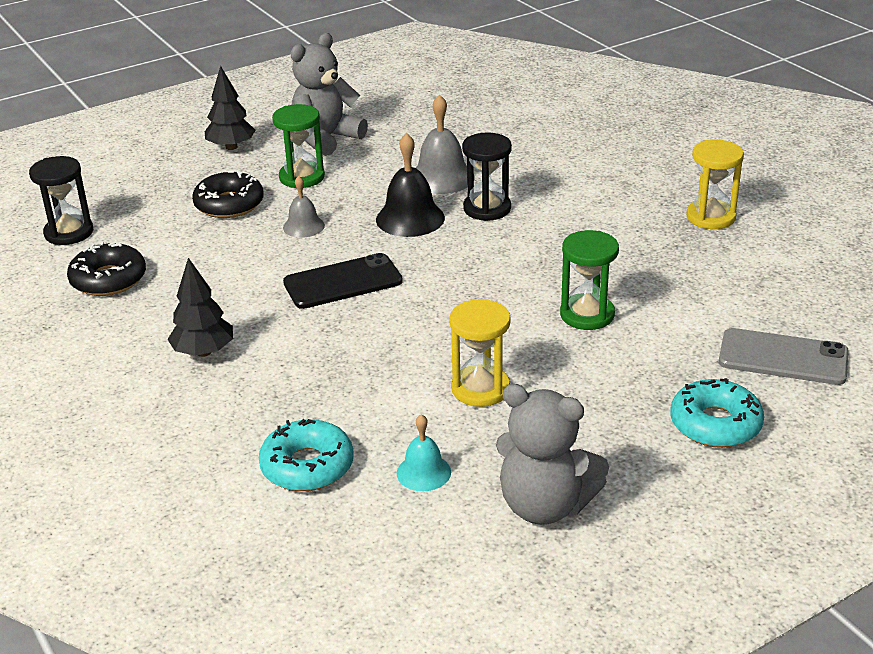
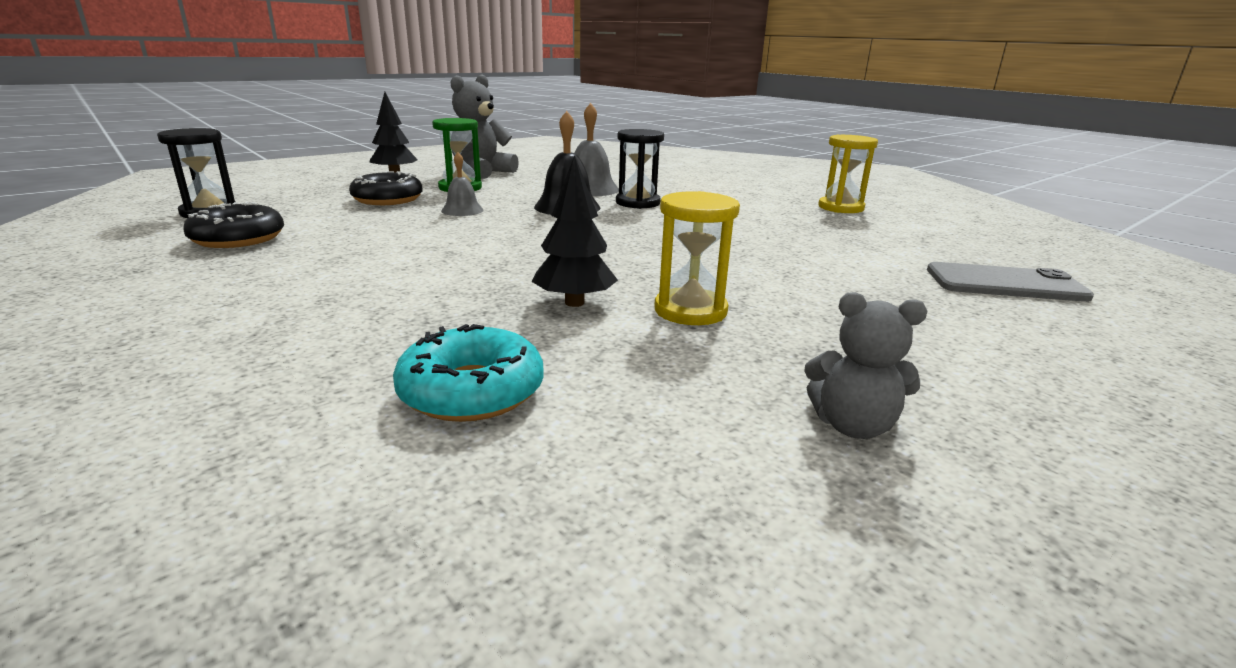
camera: 10 degrees left, 10 degrees down
(203, 352) = (336, 287): black tree -> black tree (574, 303)
(342, 282) = (506, 240): black phone -> none
(423, 472) = (650, 392): turquoise bell -> none
(545, 505) = (852, 426): grey teddy bear -> grey teddy bear, size x0.60
(587, 315) = (774, 258): green hourglass -> none
(715, 424) = (995, 334): turquoise donut -> none

